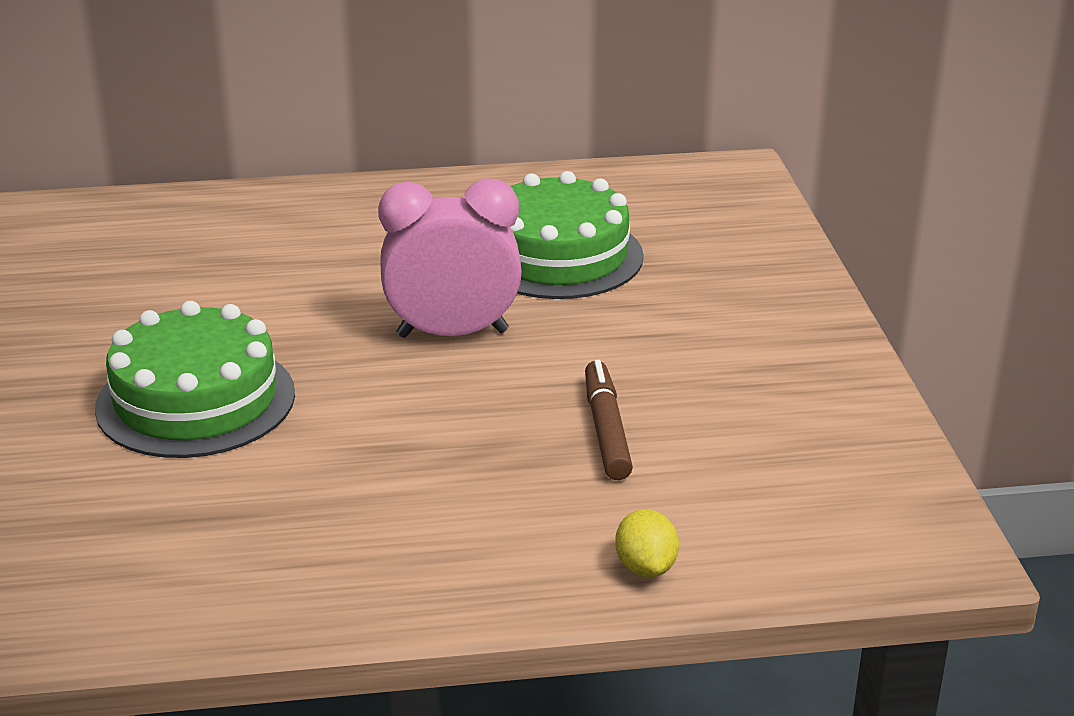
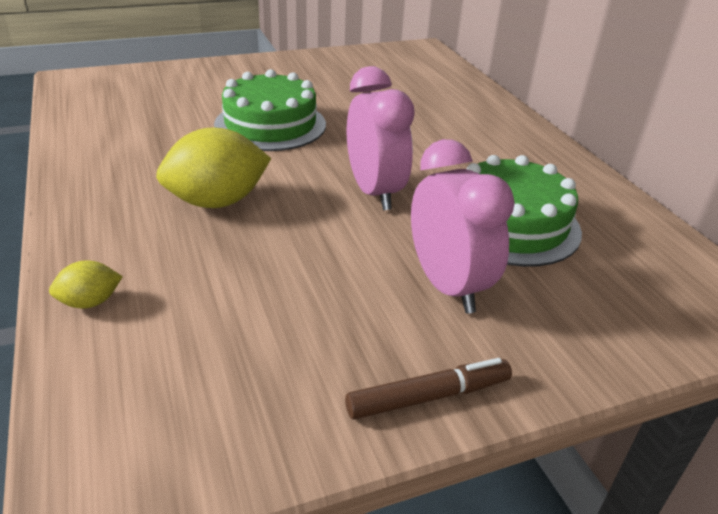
camera: 75 degrees right, 5 degrees up
(430, 462) = (217, 201): none -> yellow lemon
(606, 430) = (267, 269): brown marker -> brown marker (428, 397)
(666, 316) = (448, 286): none -> pink clock

